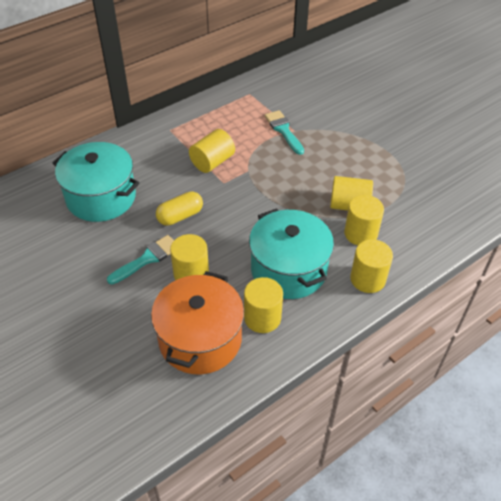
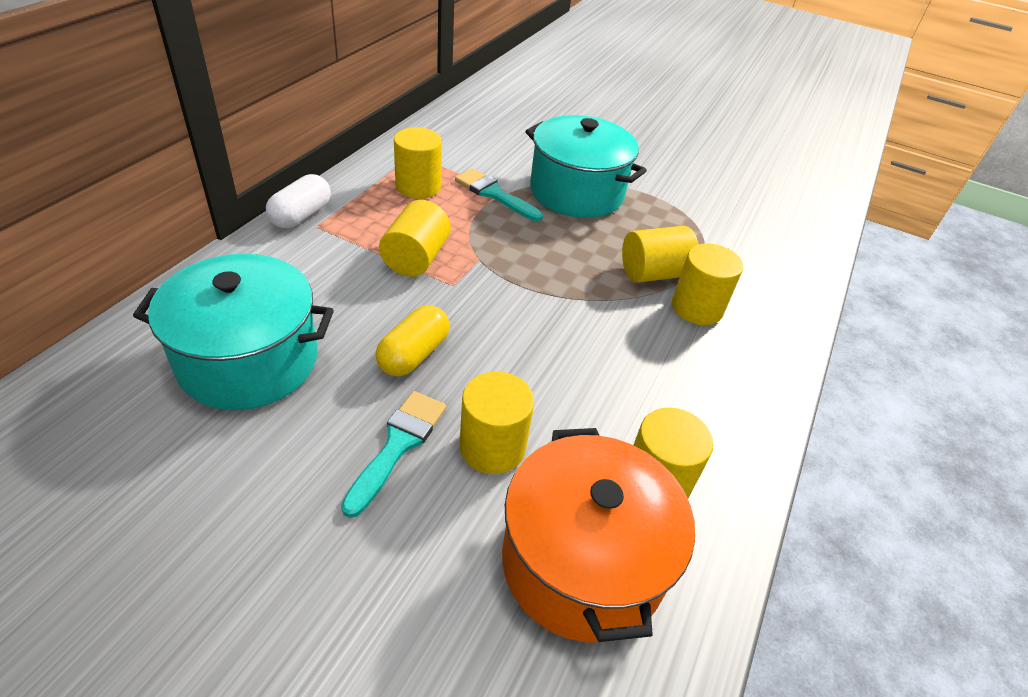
camera: 30 degrees left, 5 degrees down
(165, 121) = (301, 215): none -> white capsule
(288, 269) = (639, 389): turquoise pot -> turquoise pot (576, 192)
(367, 279) = (754, 369): yellow cylinder -> yellow cylinder (418, 186)

